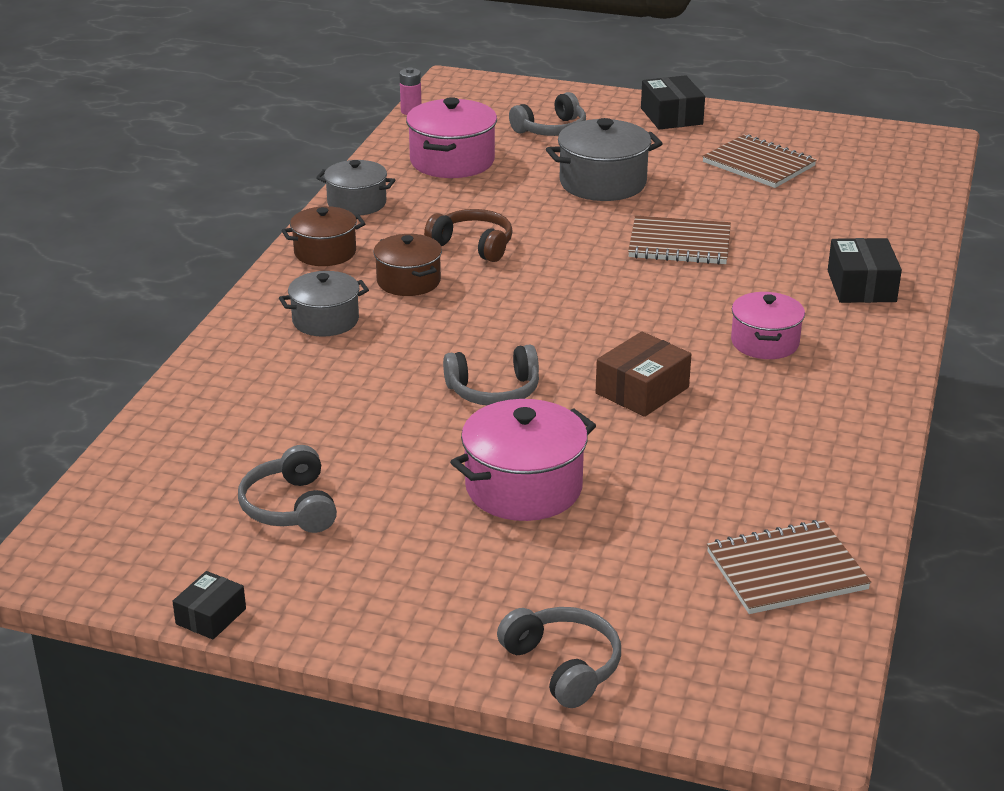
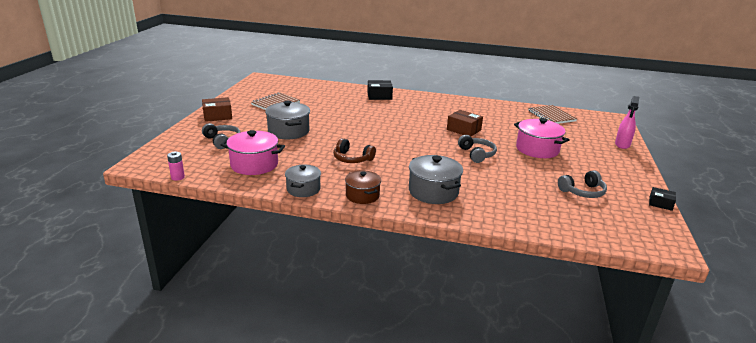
camera: 95 degrees left, 5 degrees down
(325, 320) = (433, 192): grey pot -> grey pot, size x1.51
(408, 281) = (390, 173): brown pot -> none
(473, 245) = (352, 159): brown headphones -> brown headphones turned 90 degrees counterclockwise
(563, 666) = (622, 145): grey headphones -> pink spray bottle
(671, 116) = (217, 116): black box -> brown box
(679, 244) = (348, 120): brown notebook -> none
(765, 342) = (423, 111): pink pot -> none

